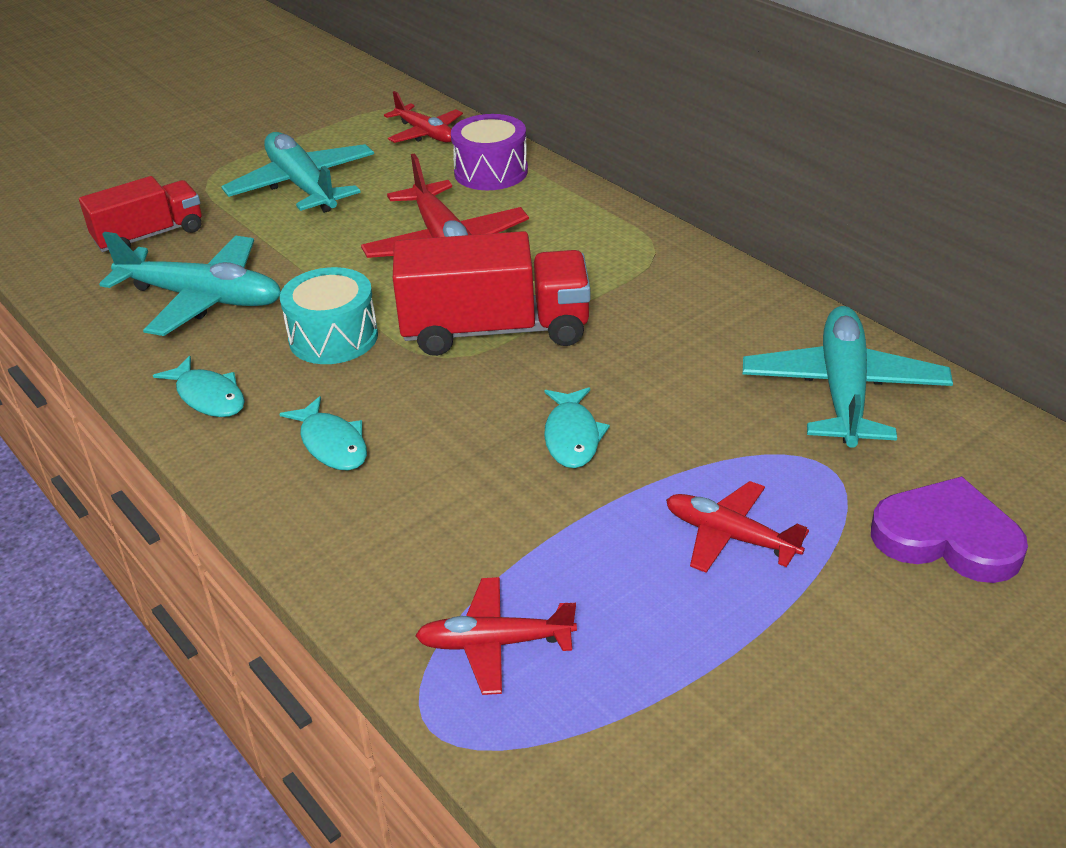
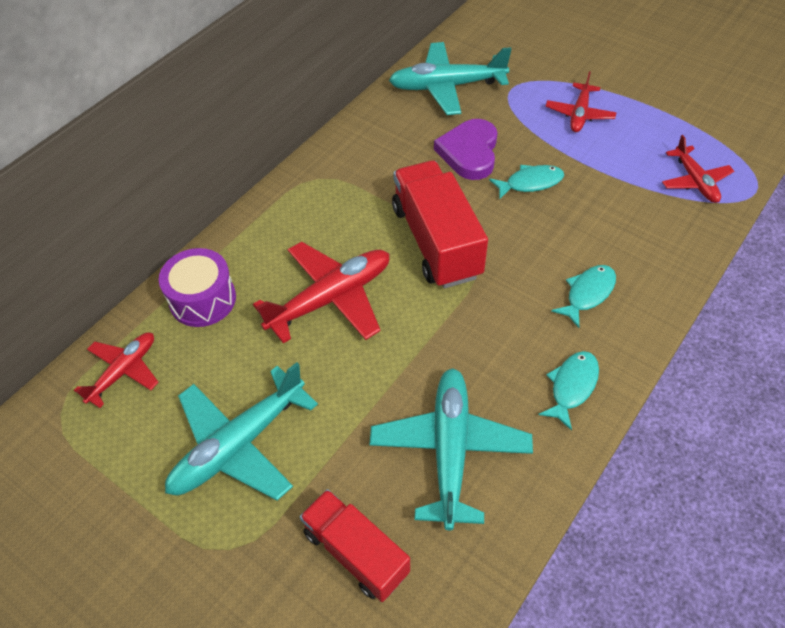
camera: 105 degrees left, 15 degrees up
(333, 337) = (474, 333): turquoise drum -> none
(947, 537) = (545, 51): purple heart -> purple heart (469, 152)

